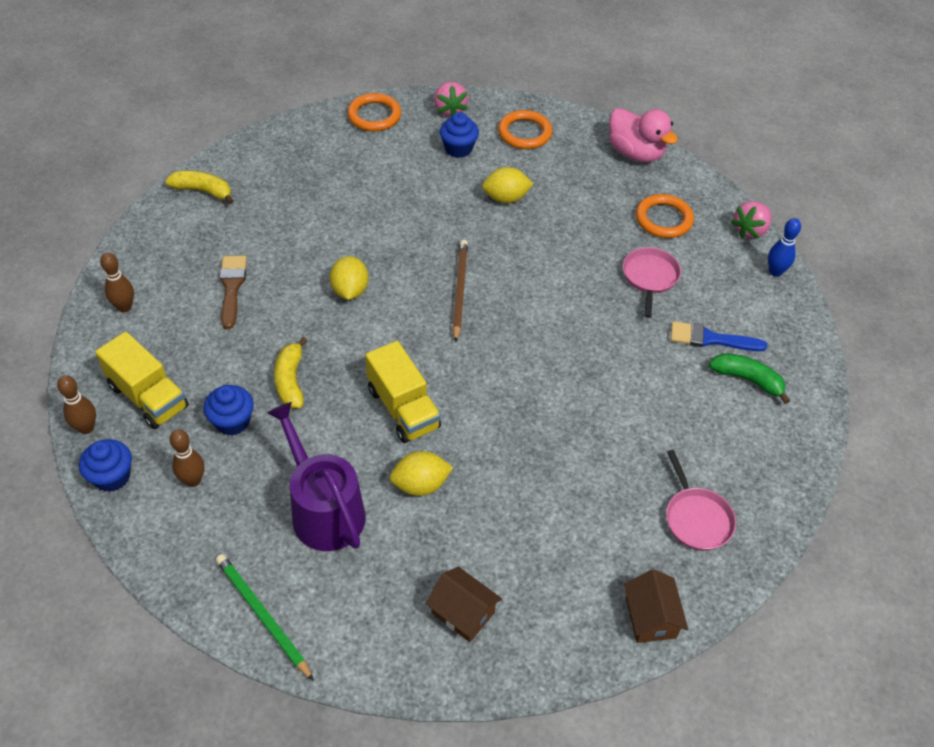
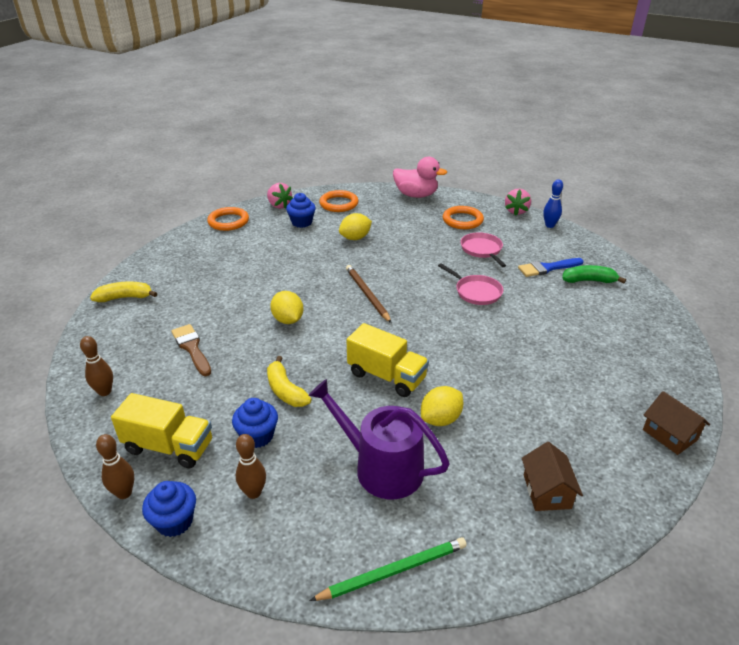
camera: 25 degrees left, 15 degrees down
(262, 615) = (394, 571): green pencil -> green pencil turned 135 degrees clockwise
(463, 612) = (547, 491): brown house -> brown house turned 75 degrees clockwise
(697, 518) = (636, 364): pink pan -> pink pan (476, 292)

